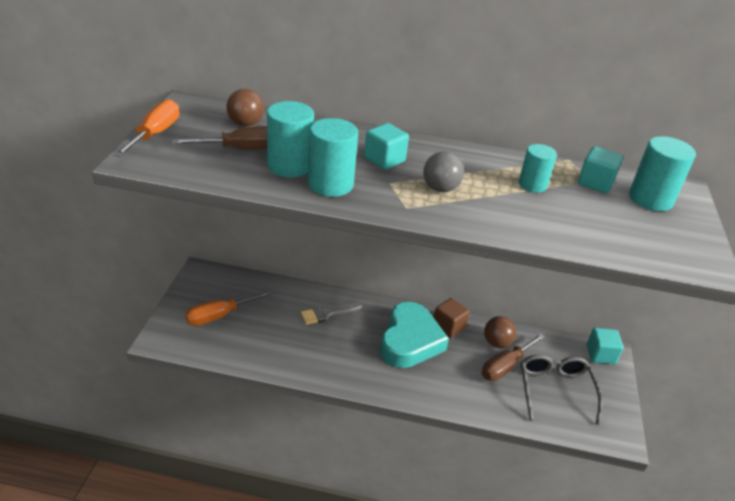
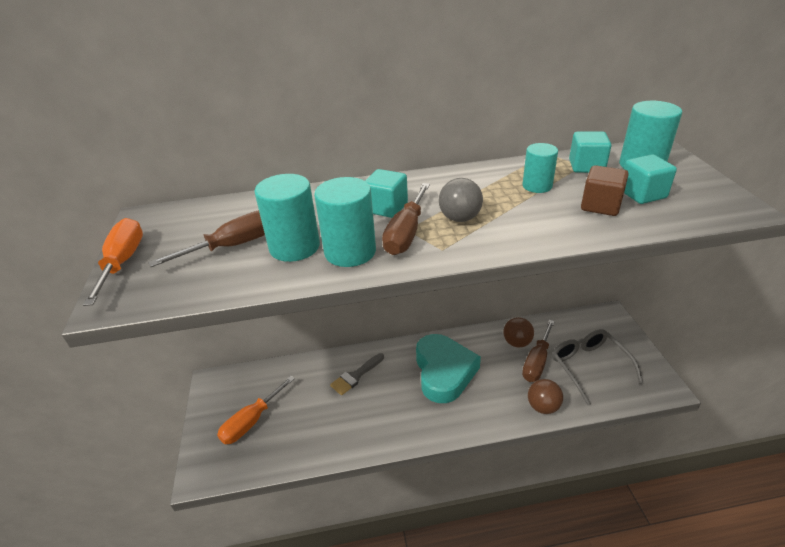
camera: 15 degrees left, 0 degrees up
(245, 124) = (221, 218): brown ball -> brown ball (543, 407)
(386, 185) = (406, 233): none -> brown screwdriver
(448, 326) = (469, 344): brown cube -> brown cube (600, 206)
(600, 355) = (603, 319): turquoise cube -> turquoise cube (642, 194)

